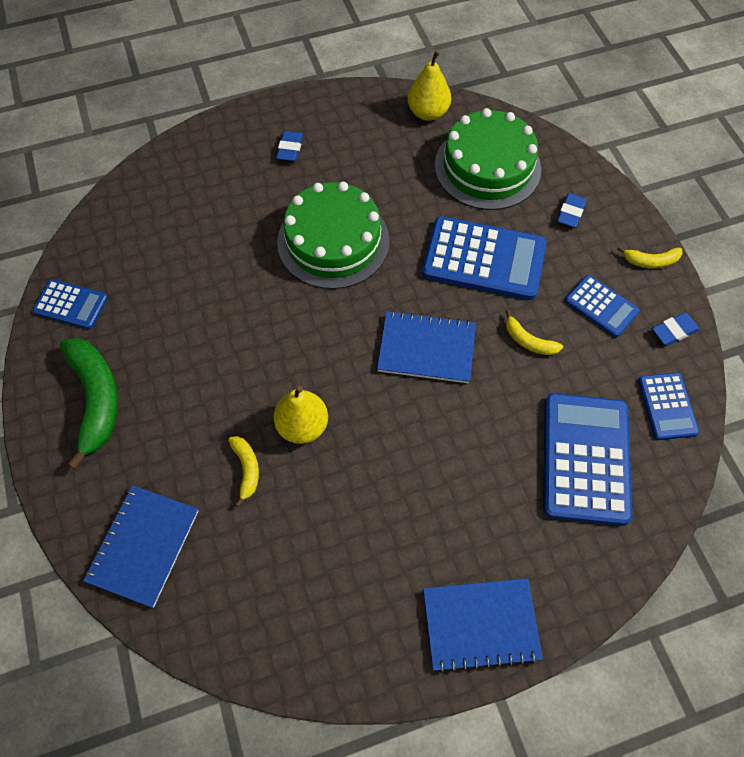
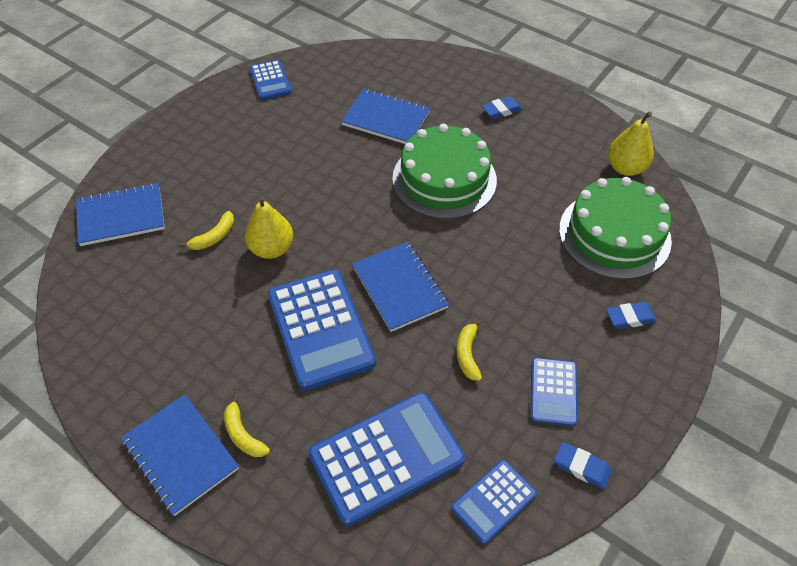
camera: 55 degrees right, 10 degrees down
(96, 399) = (210, 132): green banana -> none
(219, 239) = (386, 119): none -> blue notebook
(484, 259) = (519, 280): blue calculator -> blue calculator (320, 329)
(650, 261) = (641, 408): yellow banana -> yellow banana (243, 434)

